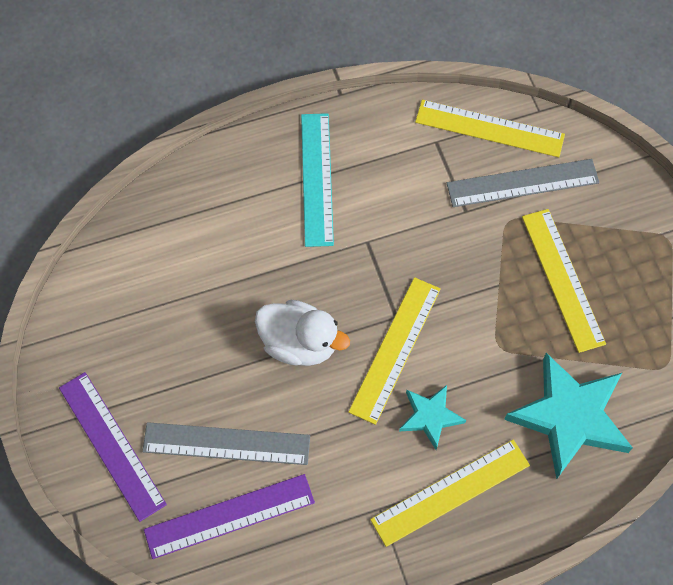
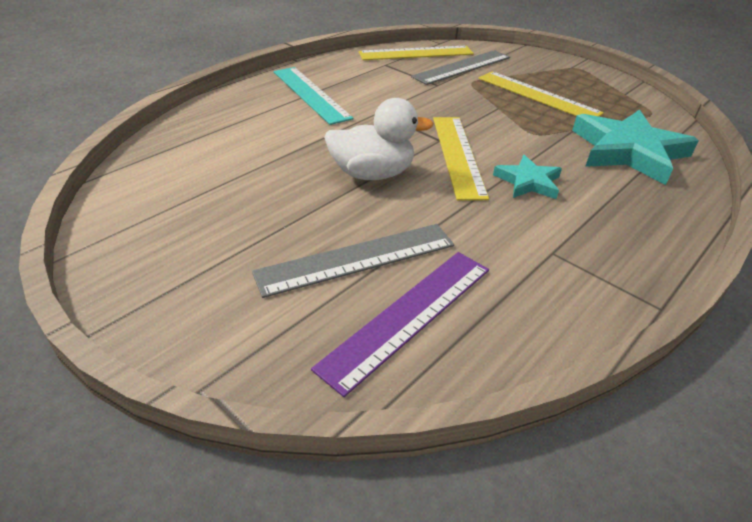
camera: 30 degrees left, 25 degrees down
(112, 445) = (218, 305): purple ruler -> none
(450, 492) = (598, 220): yellow ruler -> none

